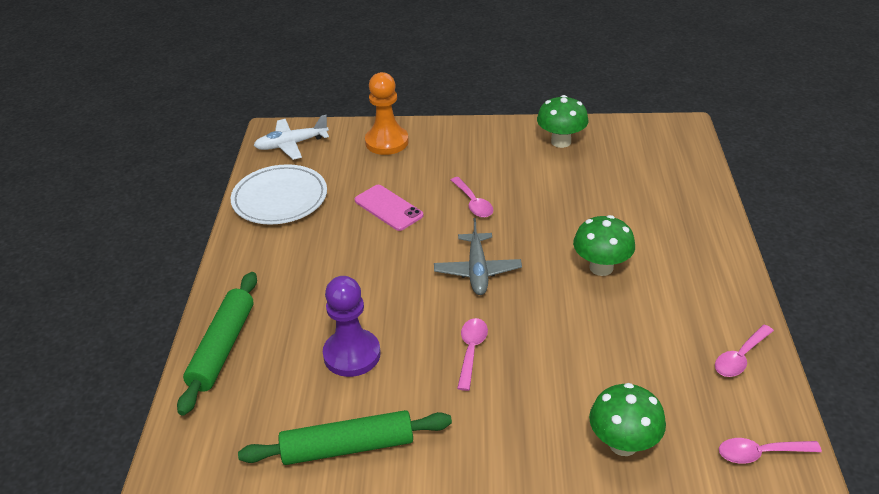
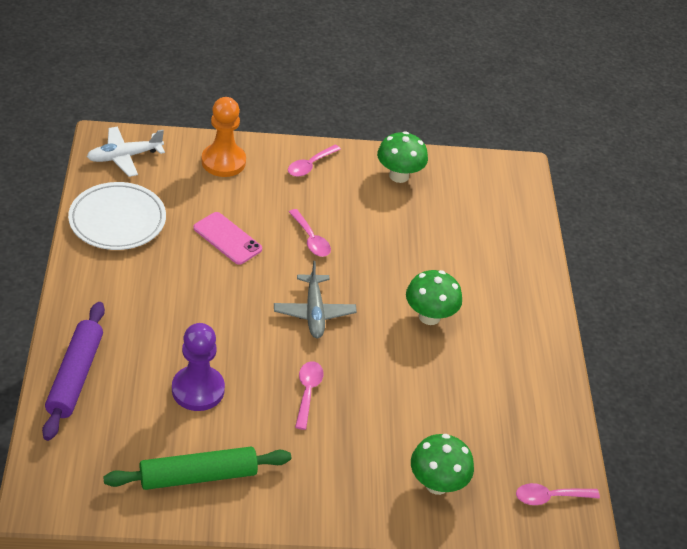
camera: 10 degrees left, 5 degrees up
(222, 348) = (75, 376): green rolling pin -> purple rolling pin
(740, 357) = (544, 411): pink spoon -> pink spoon (310, 165)

